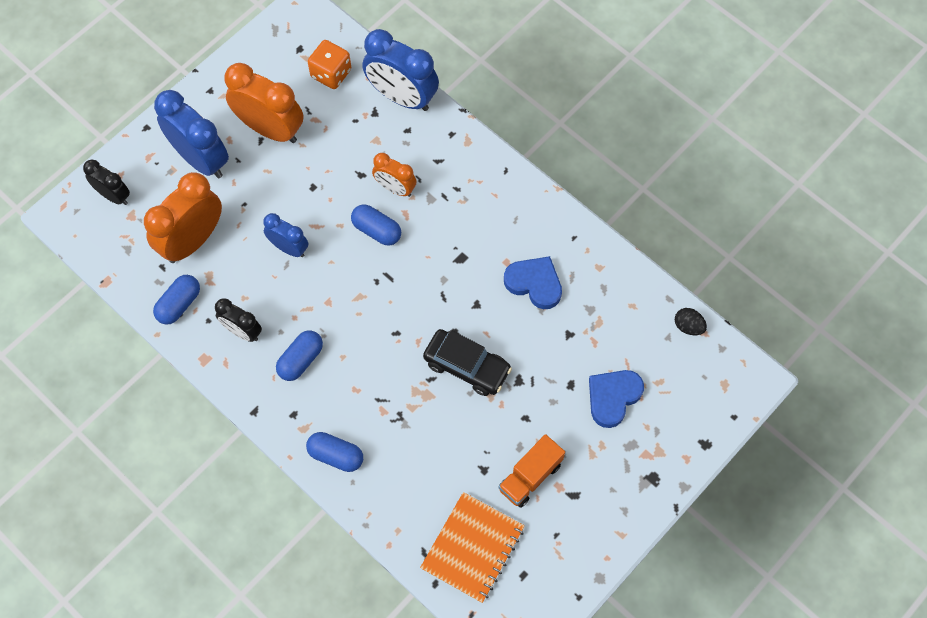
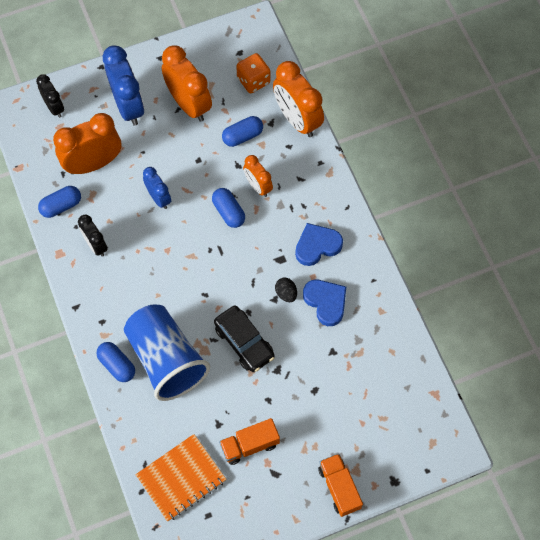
camera: 25 degrees right, 0 degrees up
(301, 360) = (126, 284): blue capsule -> blue capsule (242, 136)
(389, 424) = (166, 359): none -> blue cup
(402, 97) = (297, 119): blue clock -> orange clock
(613, 397) = (341, 414): blue heart -> blue heart (317, 246)
(650, 478) = (339, 488): none -> orange truck
(688, 326) = (427, 386): black egg -> black egg (286, 293)

